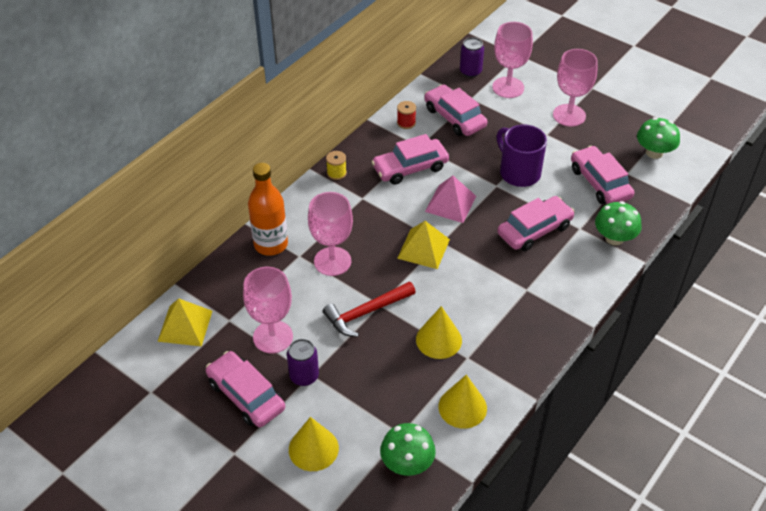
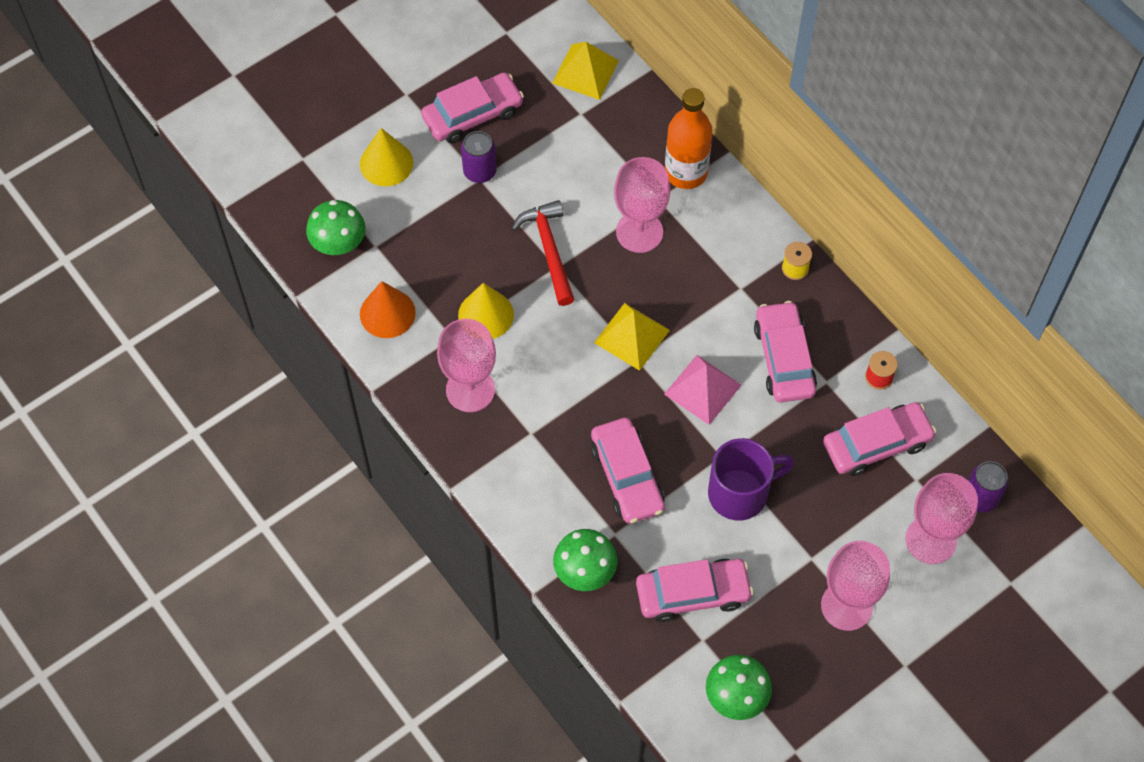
camera: 105 degrees right, 15 degrees up
(273, 337) = (543, 151): pink goblet -> pink goblet (470, 390)
(462, 407) = (387, 313): yellow cone -> orange cone

